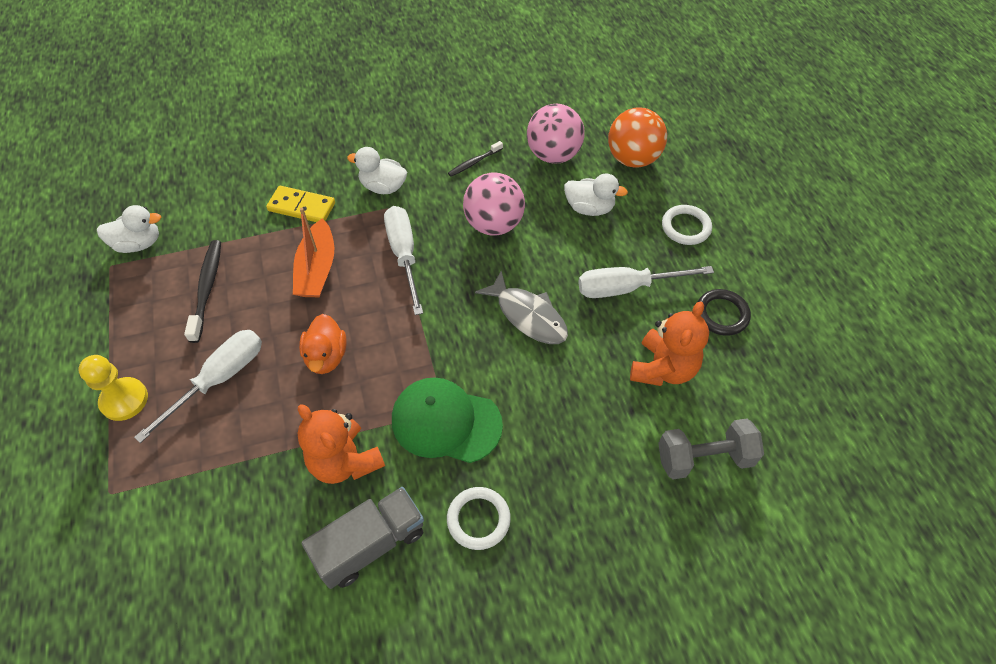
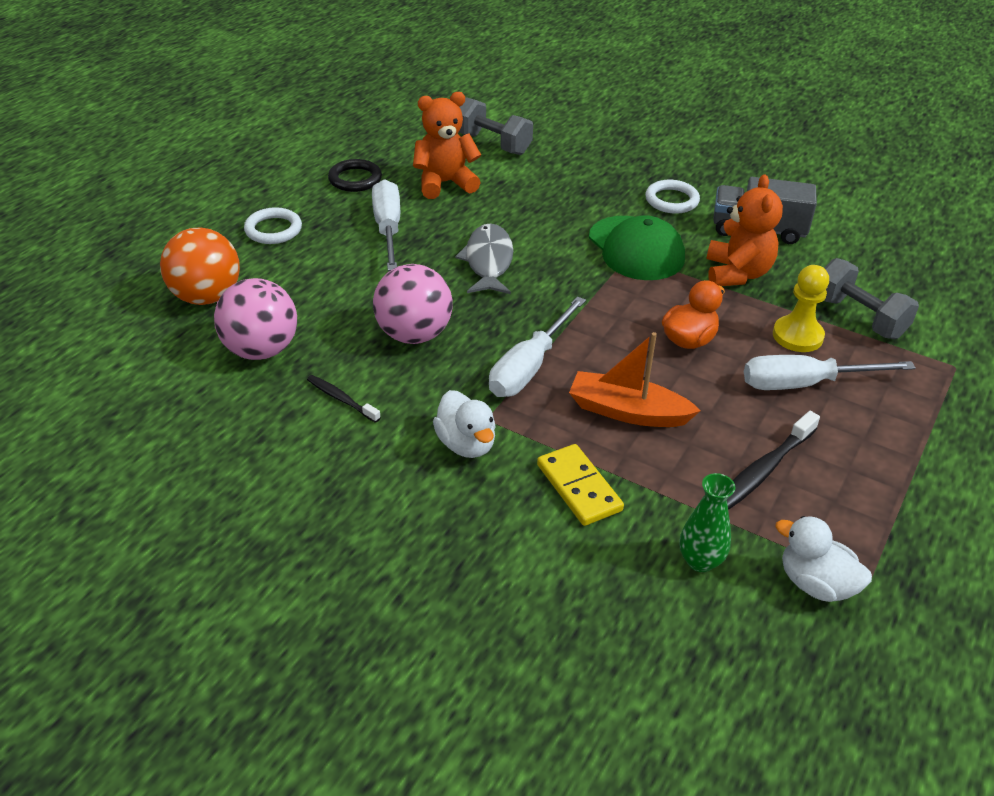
camera: 135 degrees left, 15 degrees down
(124, 400) = (912, 424): yellow pawn -> yellow pawn (797, 336)
(207, 214) = (700, 561): none -> green vase
(214, 490) = (859, 317): none -> grey dumbbell
(317, 269) = (627, 412): orange boat -> orange boat turned 120 degrees counterclockwise
(474, 162) = (341, 399): black toothbrush -> black toothbrush turned 150 degrees counterclockwise
(589, 208) = (315, 290): white duck -> none
(627, 288) = (388, 229): white screwdriver -> white screwdriver turned 135 degrees counterclockwise

